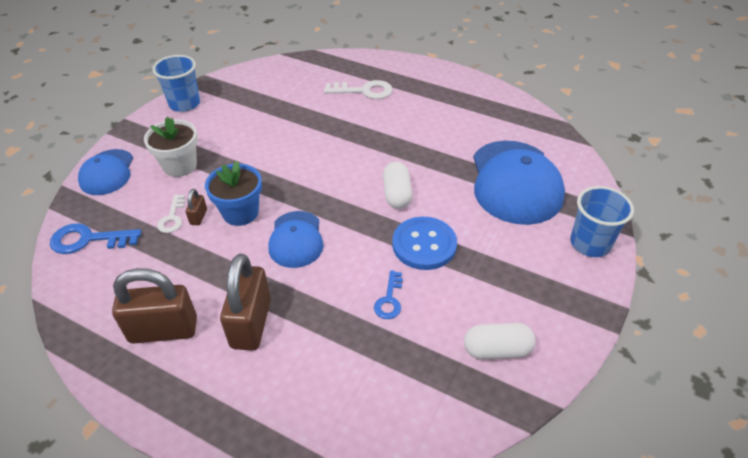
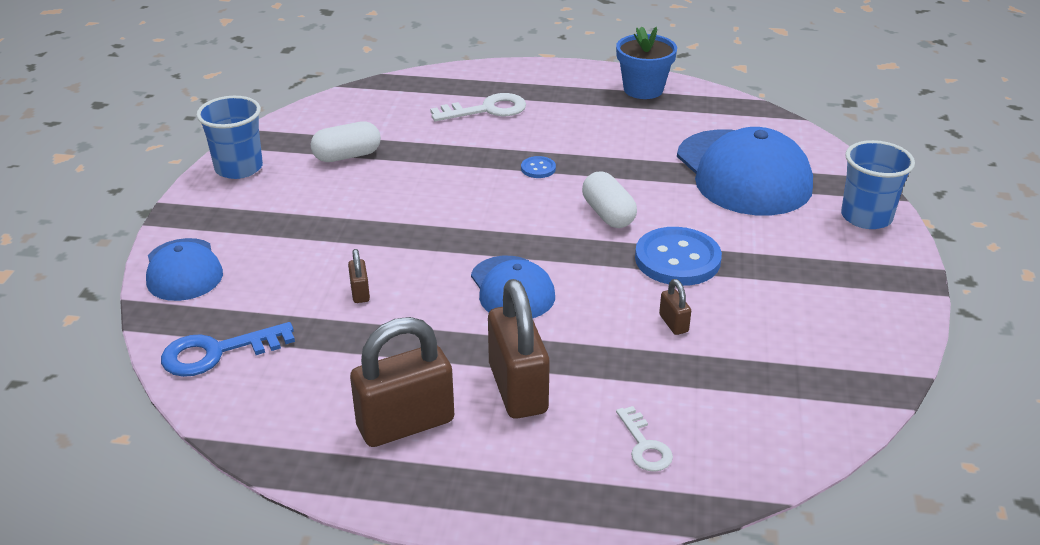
camera: 20 degrees left, 10 degrees down
(172, 217) = (323, 301): white key -> white key (644, 445)
(180, 166) = (288, 241): white flower pot -> none
(240, 212) = (415, 276): blue flower pot -> blue flower pot (643, 89)
(371, 145) = (538, 168): none -> blue button
(389, 299) = (673, 323): blue key -> brown padlock
(497, 350) = (829, 342): white capsule -> white capsule (347, 156)

